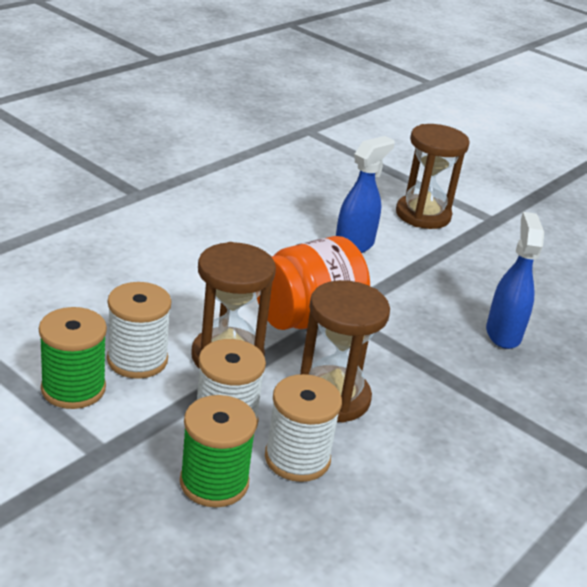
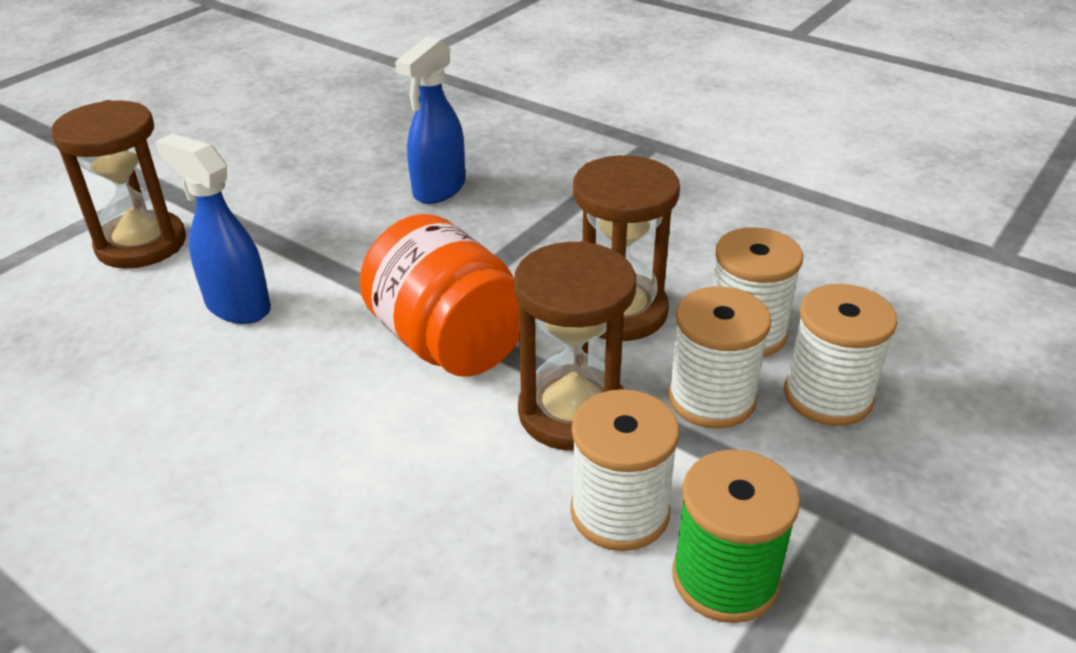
camera: 90 degrees left, 5 degrees up
(214, 482) = (828, 396): green spool -> white spool
(503, 333) = (438, 190): blue spray bottle -> blue spray bottle turned 60 degrees counterclockwise

